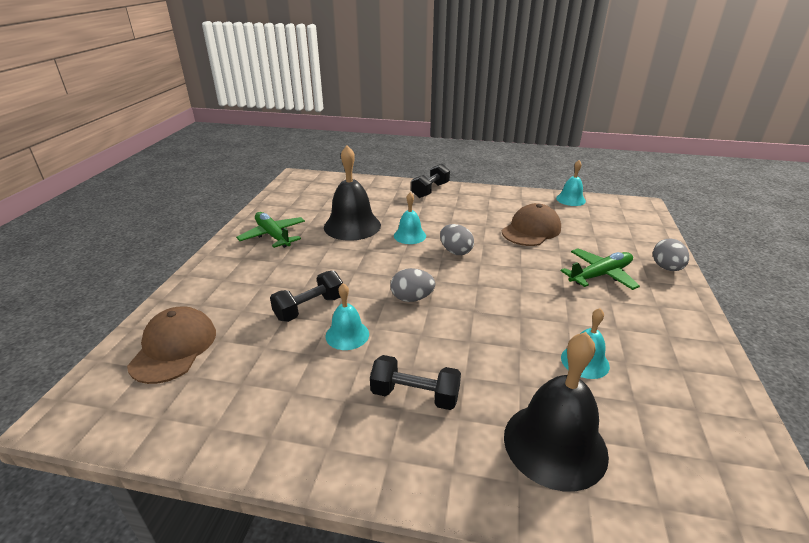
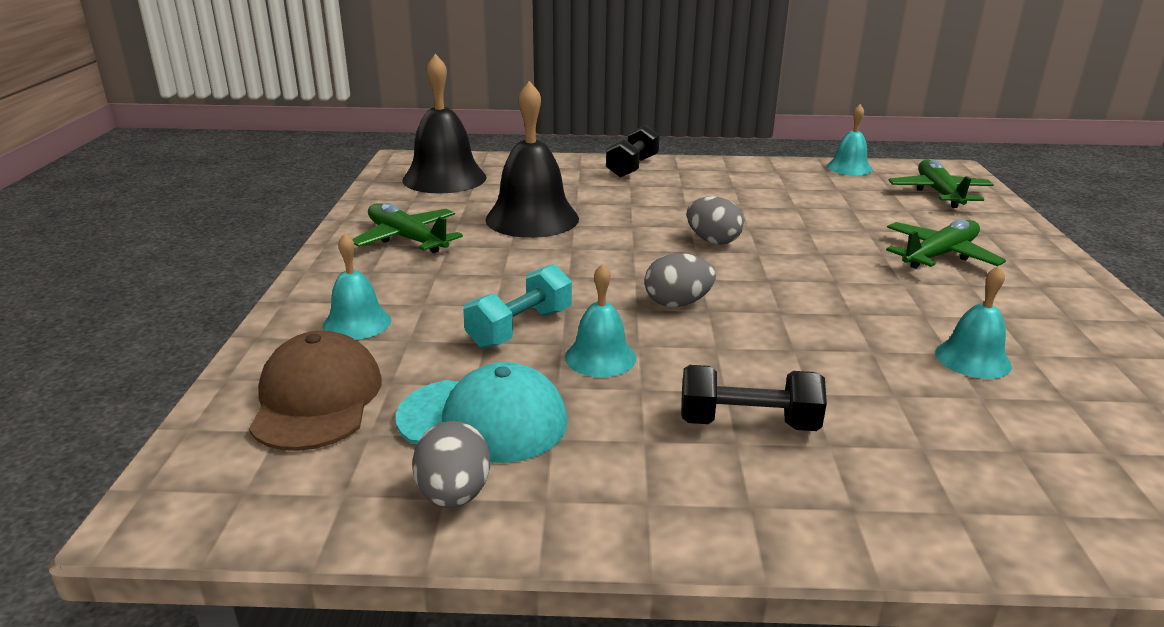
camera: 10 degrees left, 5 degrees down
(259, 374) = (483, 420): none -> turquoise cap
(309, 308) = (520, 328): black dumbbell -> turquoise dumbbell
(410, 235) = (631, 225): turquoise bell -> turquoise bell (357, 323)
(531, 230) = (811, 208): brown cap -> none
(555, 444) = (983, 460): black bell -> black bell (444, 178)
(622, 224) = (939, 193): none -> green plane
(666, 268) = (1026, 241): grey egg -> grey egg (454, 495)

